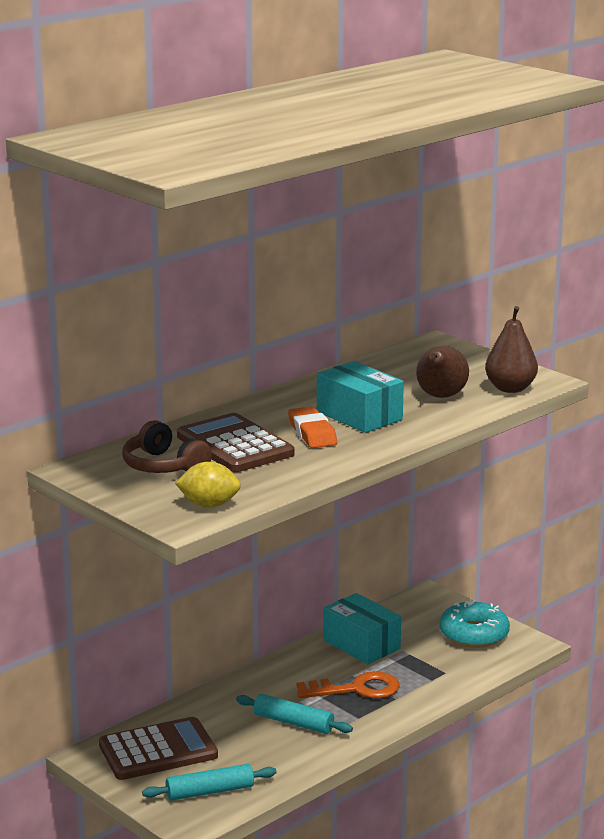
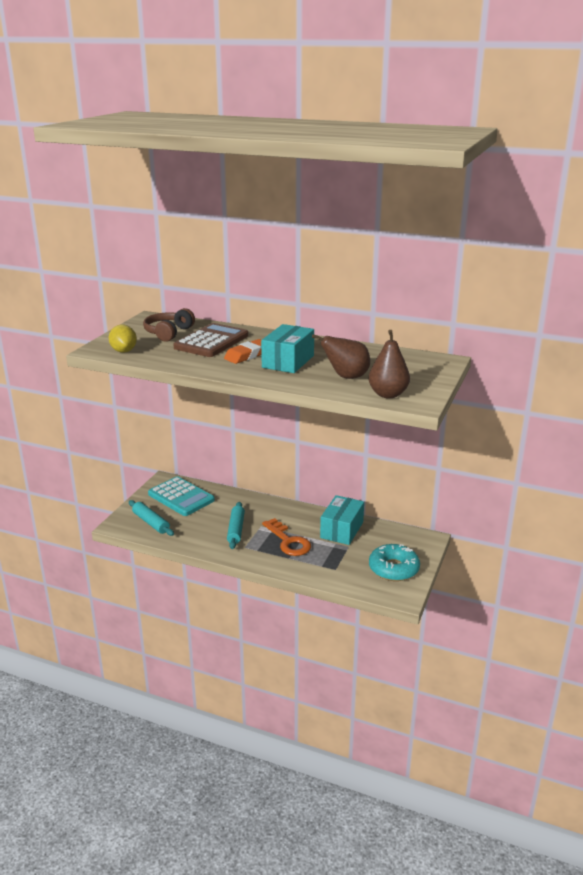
camera: 65 degrees right, 5 degrees up
(158, 750) = (181, 497): brown calculator -> turquoise calculator

